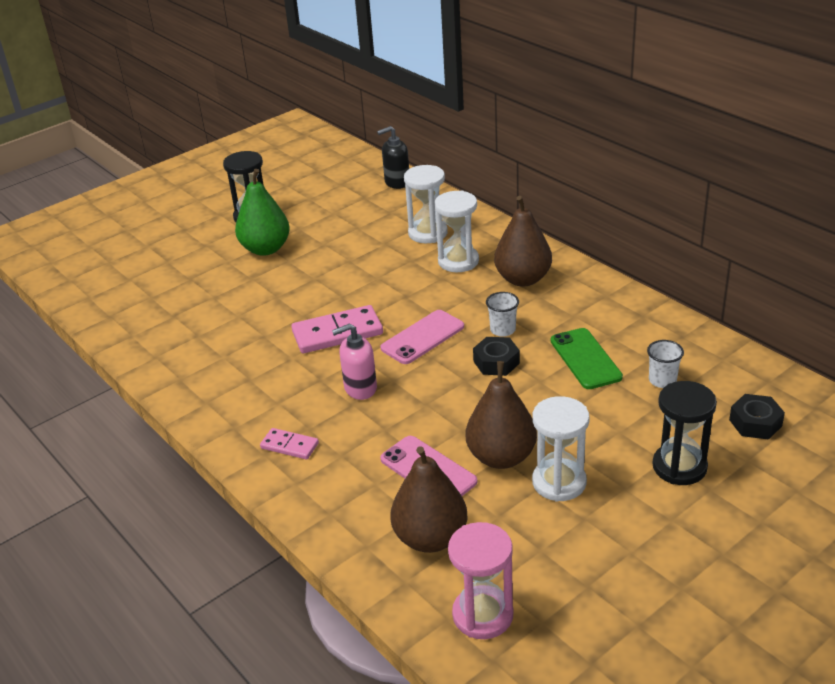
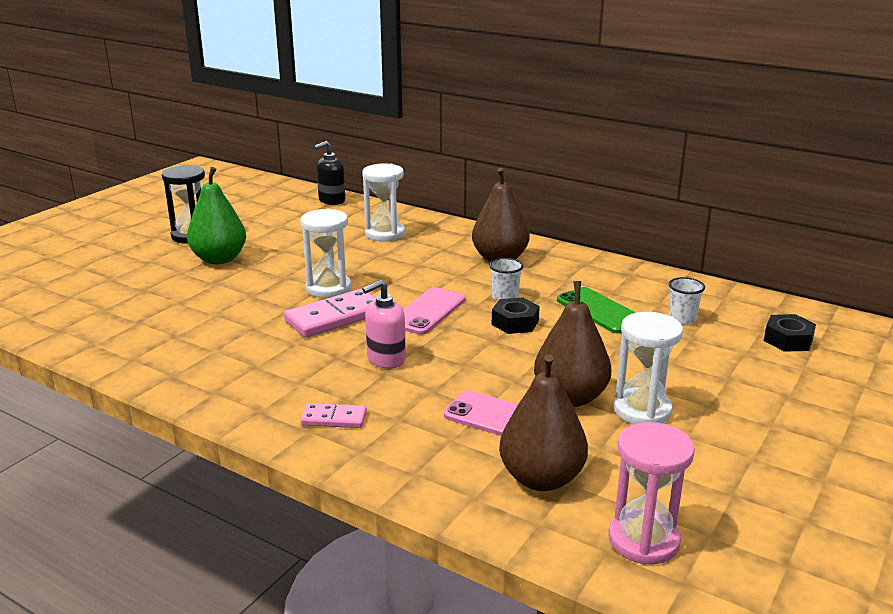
camera: 20 degrees left, 10 degrees down
(458, 261) = (428, 251): white hourglass -> white hourglass (328, 288)
(679, 467) = (747, 382): black hourglass -> none

